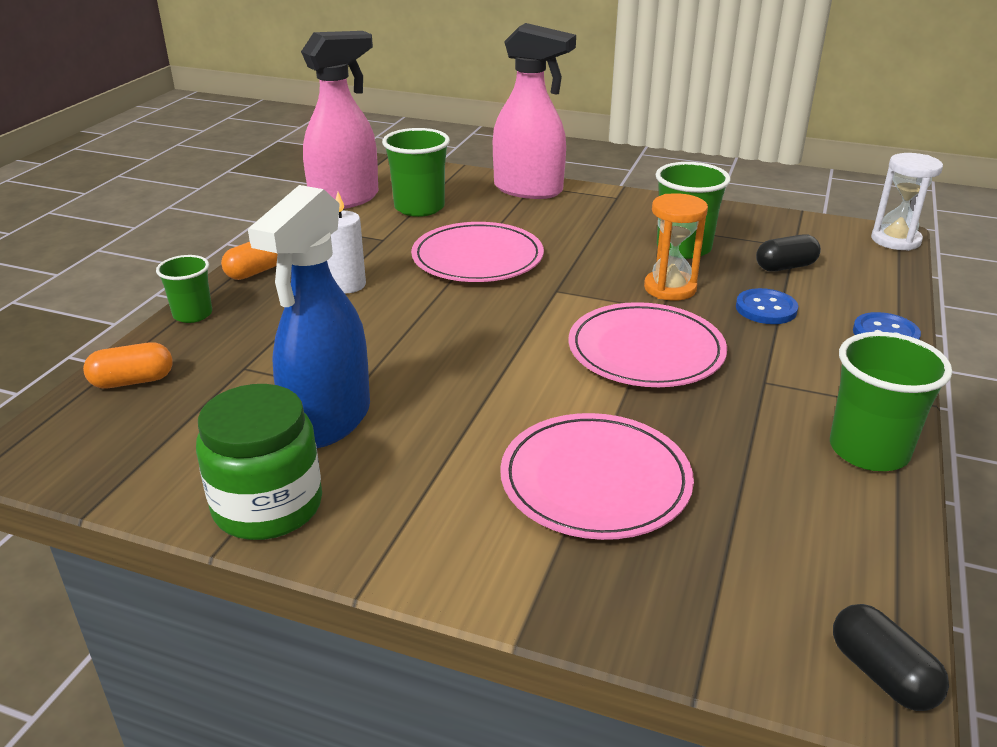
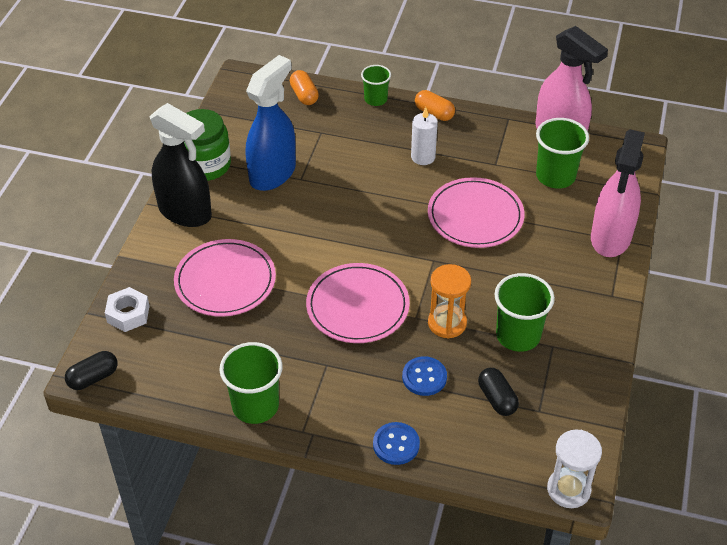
camera: 85 degrees right, 15 degrees up
(328, 421) = (273, 173): blue spray bottle -> blue spray bottle turned 105 degrees clockwise
(401, 534) = (185, 212): none -> black spray bottle
(691, 620) = (128, 314): none -> white nut

